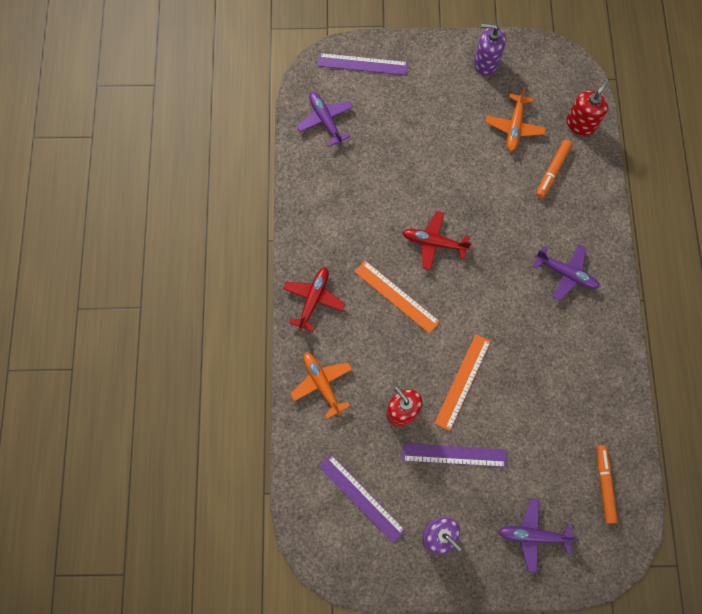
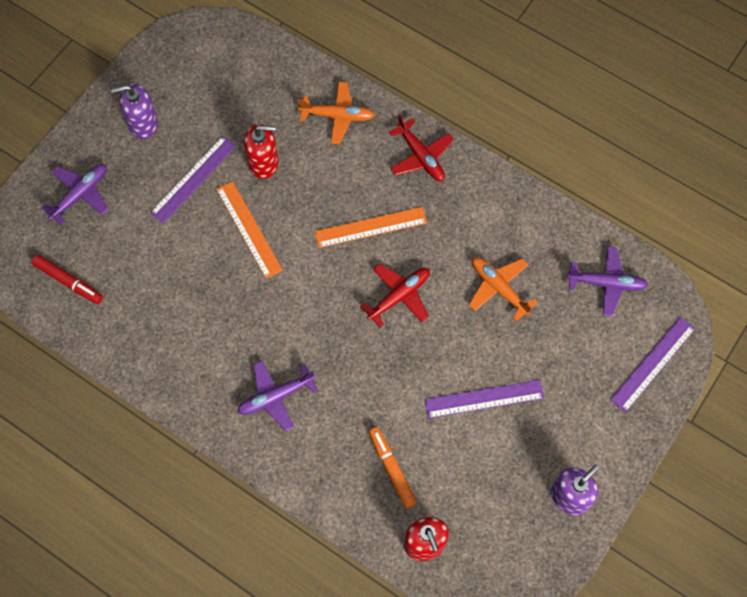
camera: 125 degrees right, 5 degrees down
(361, 498) = (219, 87): purple ruler -> purple ruler (484, 399)
(514, 127) = (470, 468): orange plane -> orange plane (499, 288)
(604, 484) = (68, 282): orange marker -> red marker

